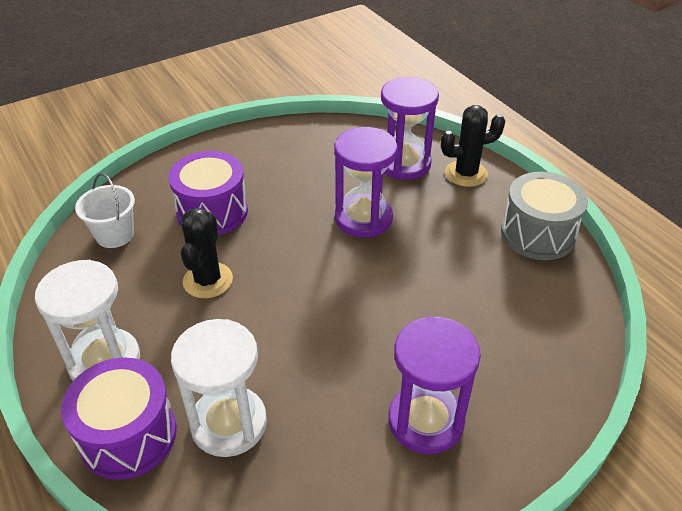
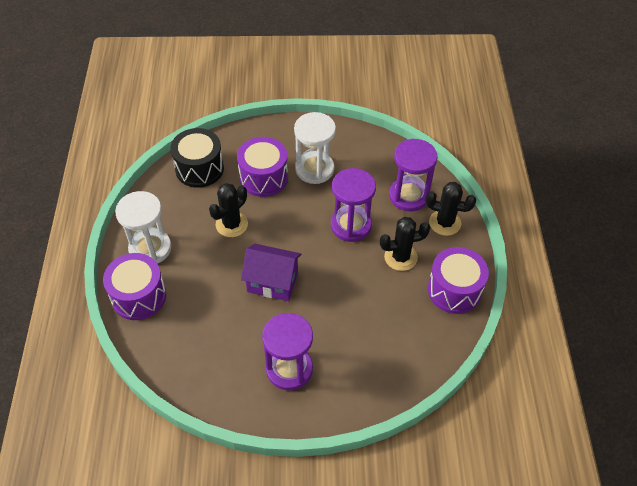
camera: 30 degrees right, 10 degrees up
(115, 235) = (199, 168): white bucket -> black drum
(229, 423) = (189, 316): white hourglass -> white hourglass (314, 169)
(316, 323) = (272, 282): none -> purple house
(449, 227) = (400, 257): none -> black cactus
(537, 234) = (454, 290): grey drum -> purple drum

